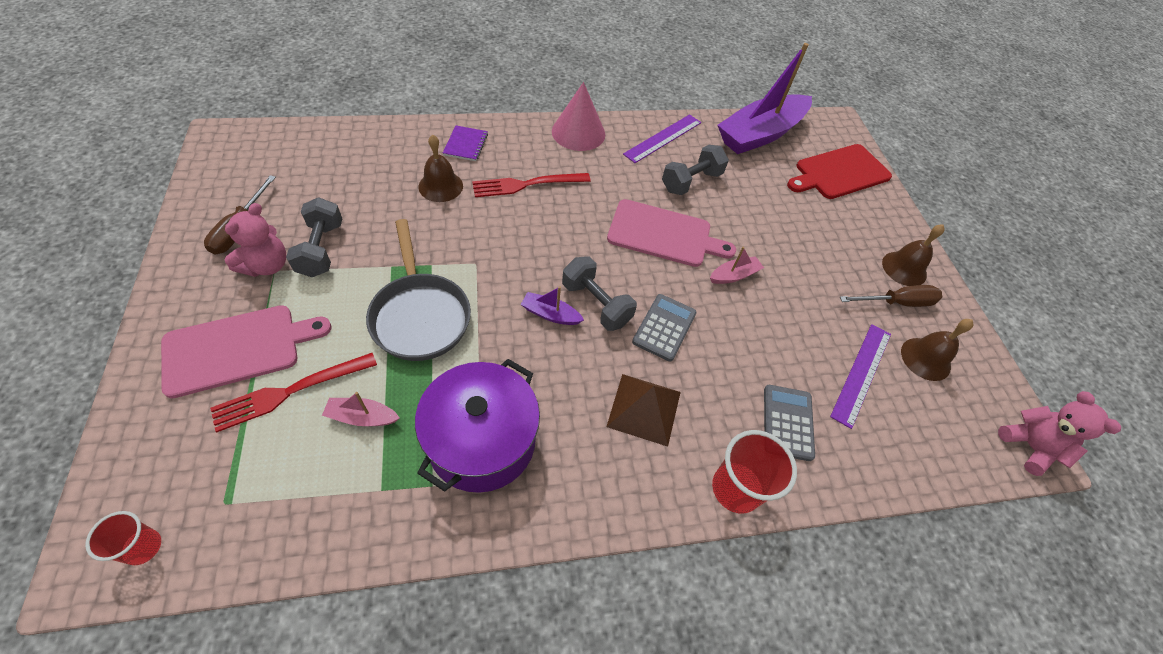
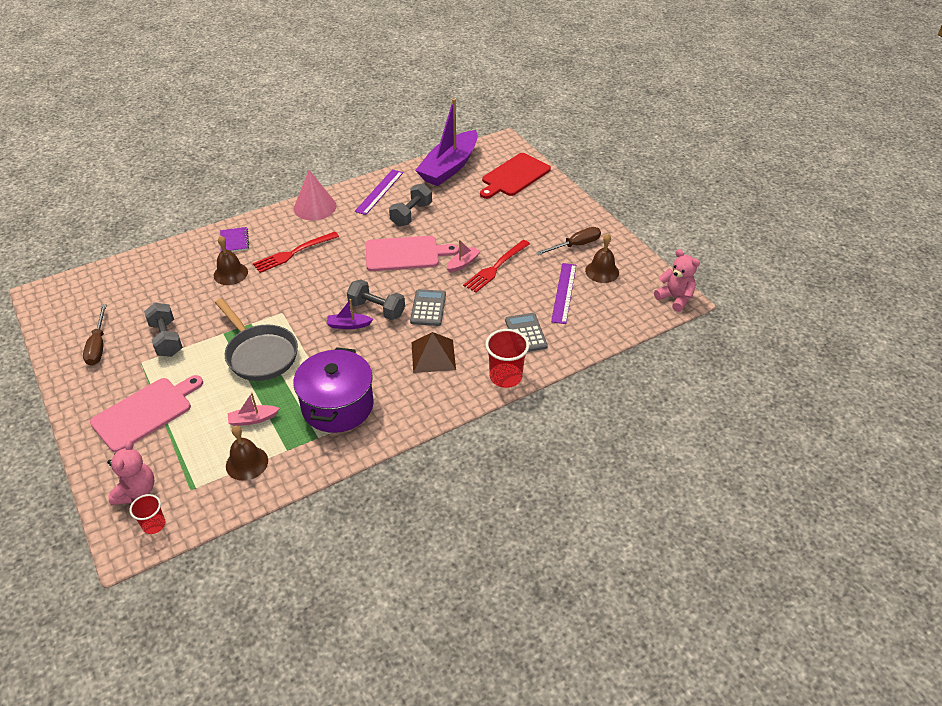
camera: 15 degrees left, 10 degrees down
(267, 265) = (133, 361): pink teddy bear -> pink teddy bear (136, 491)
(290, 392) = (196, 423): red fork -> red fork (495, 268)
(904, 268) = (575, 223): brown bell -> brown bell (247, 463)

